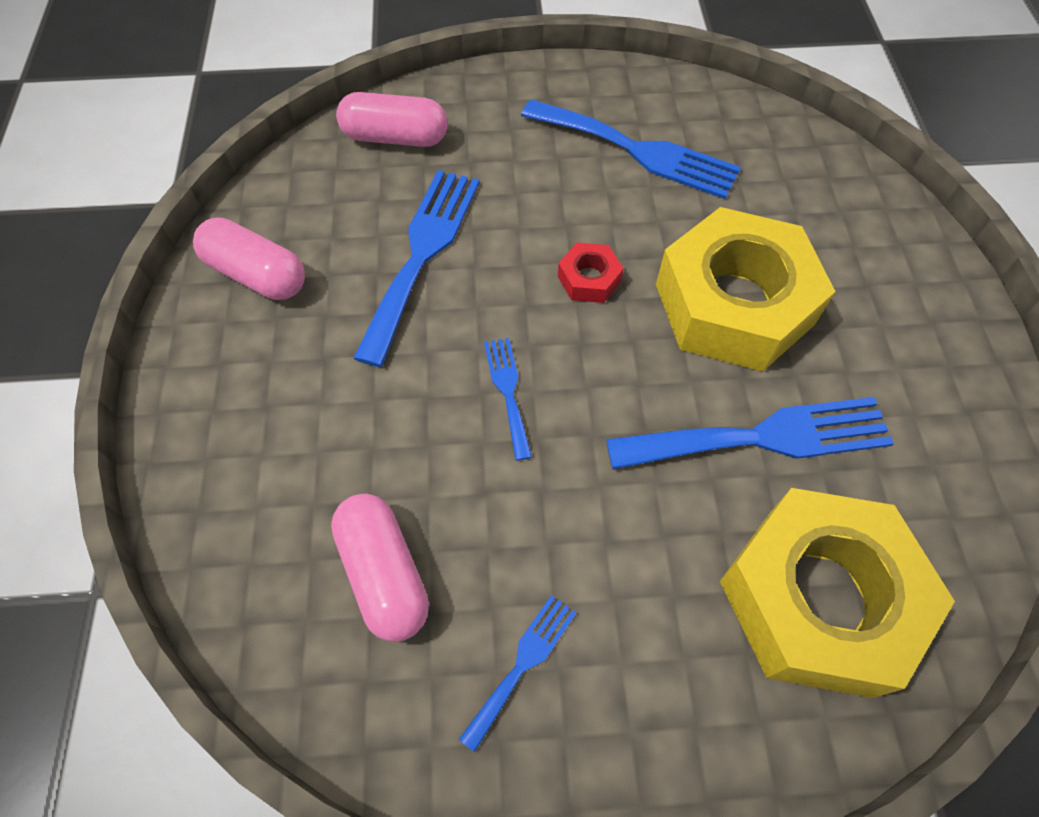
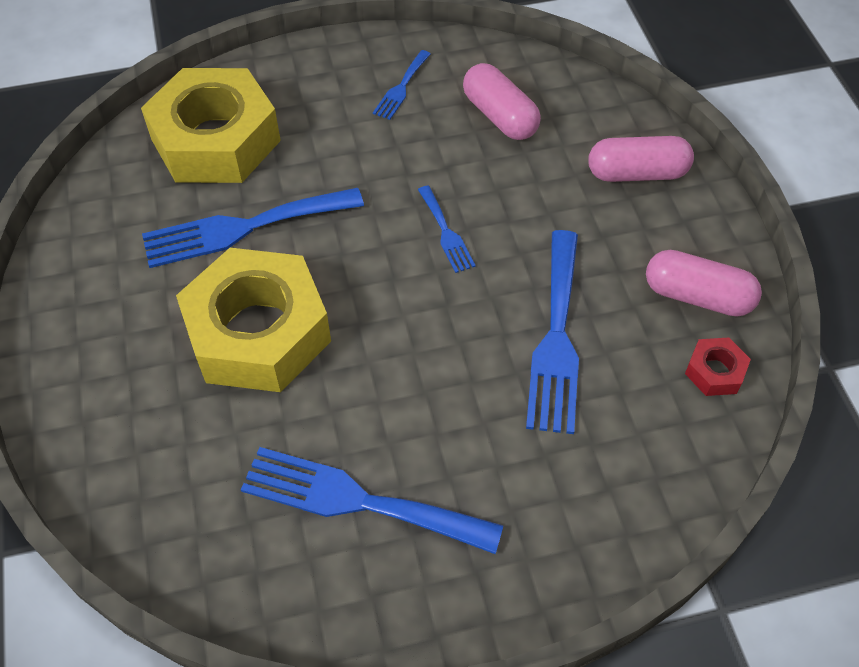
camera: 170 degrees right, 5 degrees down
(395, 137) = (638, 475): pink capsule -> pink capsule (637, 173)
(589, 279) = (393, 337): red nut -> red nut (715, 371)

